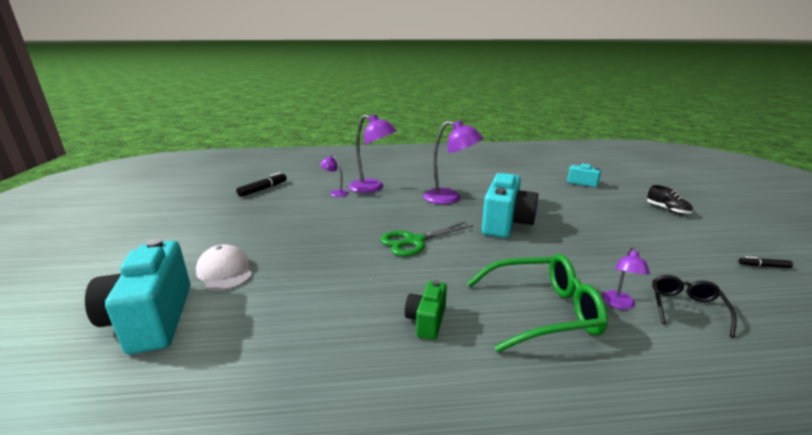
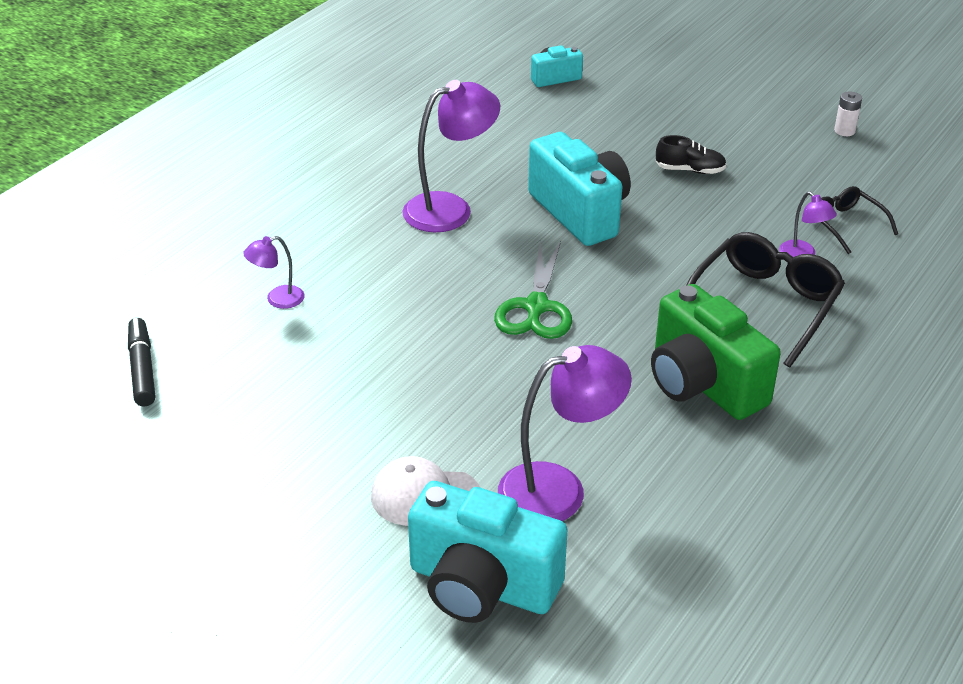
camera: 50 degrees left, 15 degrees up
(372, 188) = (311, 255): purple lamp -> purple lamp (559, 489)
(426, 321) = (703, 384): green camera -> green camera, size x1.96
(541, 311) = (764, 305): green glasses -> black glasses
(667, 210) = (695, 84): black shoe -> black shoe (690, 170)
(763, 266) = (844, 131): black marker -> white battery

